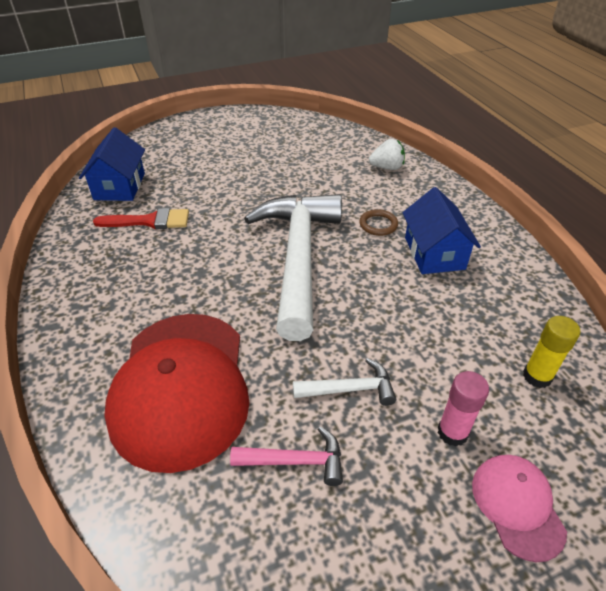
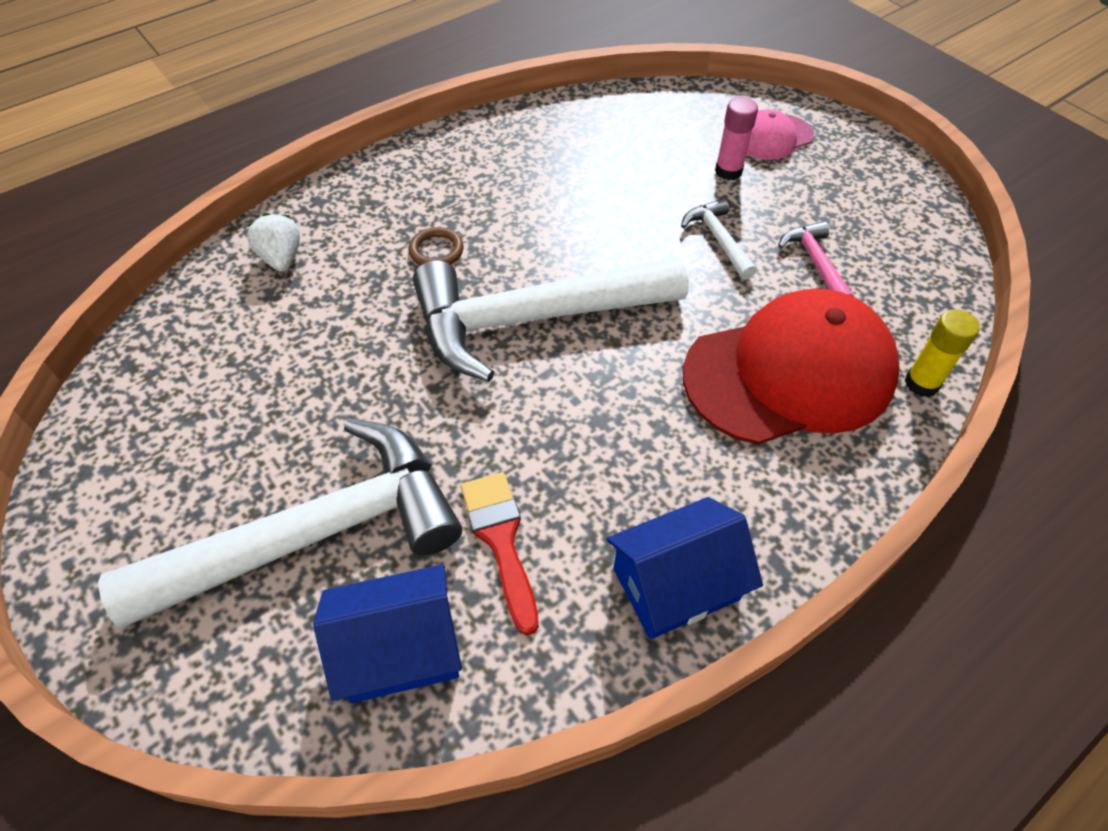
camera: 105 degrees left, 10 degrees up
(193, 169) = (315, 534): none -> white hammer
(434, 253) = (482, 196): blue house -> blue house (676, 584)
(537, 376) = (640, 125): yellow glue stick -> yellow glue stick (921, 383)

